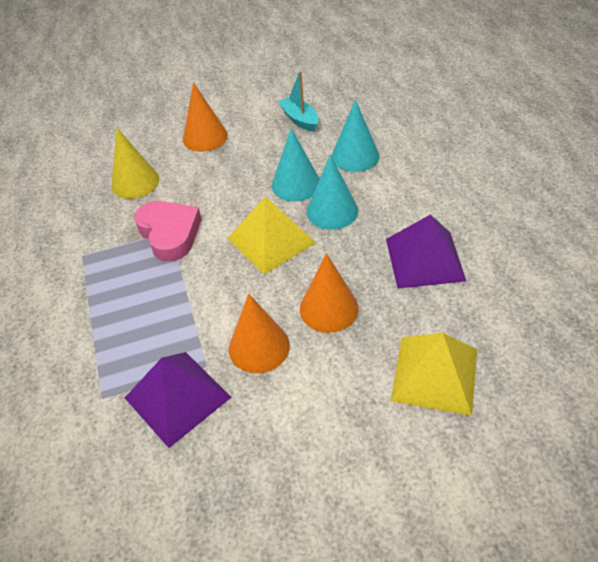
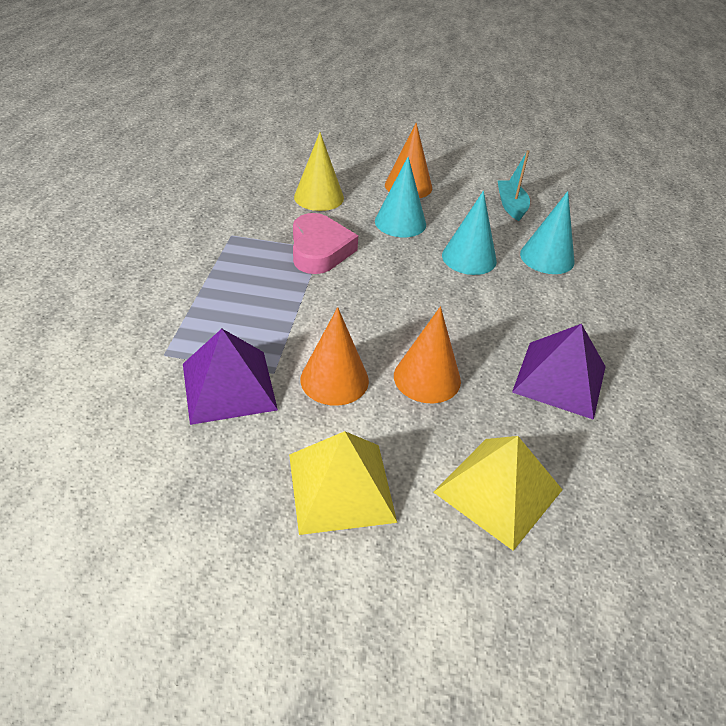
camera: 20 degrees right, 5 degrees down
(271, 240) = (411, 295): yellow pyramid -> yellow pyramid (341, 487)
(332, 211) = (490, 295): turquoise cone -> turquoise cone (400, 222)

